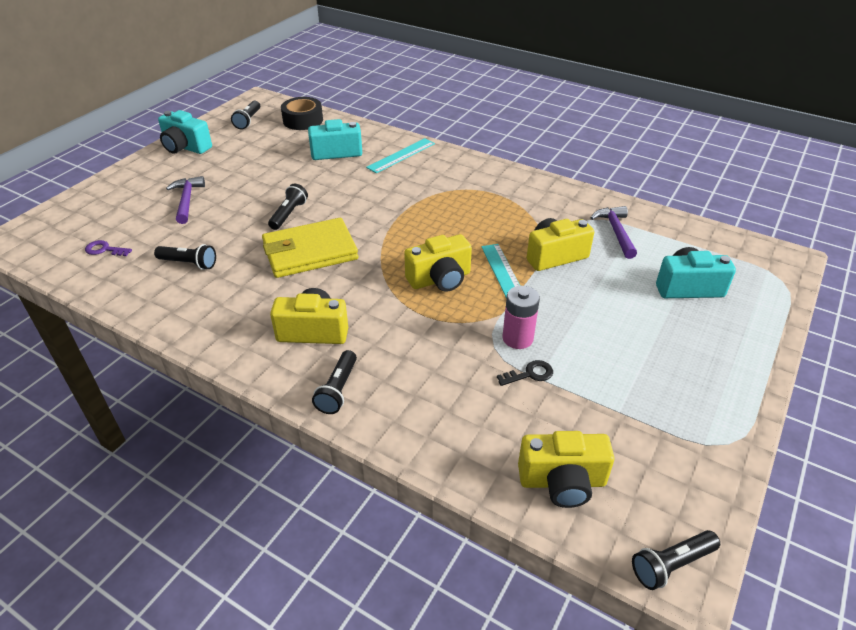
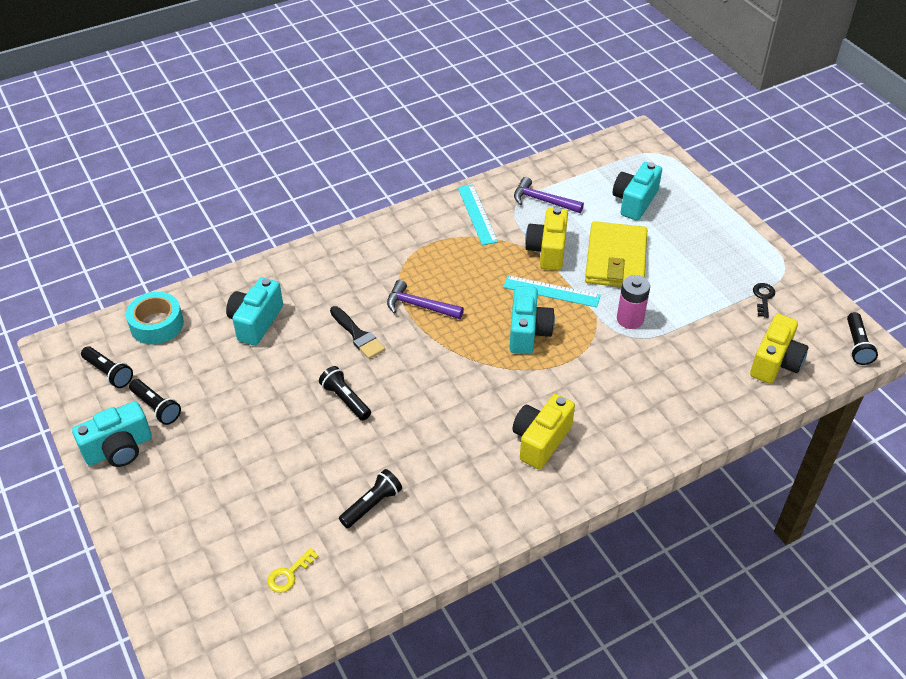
camera: 60 degrees left, 5 degrees up
(105, 250) = (289, 574): purple key -> yellow key
(187, 200) = (246, 477): purple hammer -> purple hammer (419, 306)
(303, 120) = (157, 325): black tape -> turquoise tape
(310, 252) = (423, 405): yellow wallet -> yellow wallet (615, 259)
(337, 390) = (622, 449): black flashlight -> black flashlight (156, 407)
(360, 196) = (358, 335): none -> black brush
(401, 155) = (308, 276): turquoise ruler -> turquoise ruler (477, 214)
(440, 279) = (528, 332): yellow camera -> turquoise camera
(529, 374) = (671, 331): black key -> black key (763, 298)

